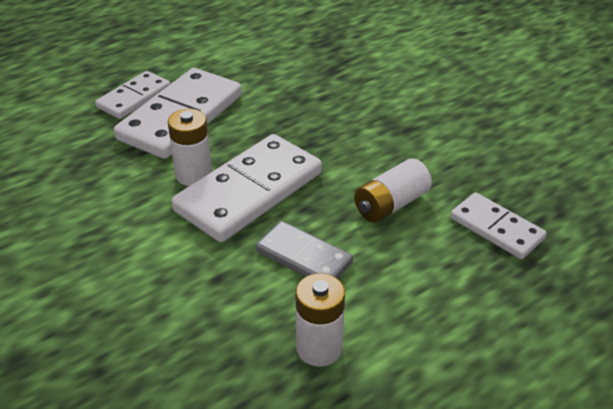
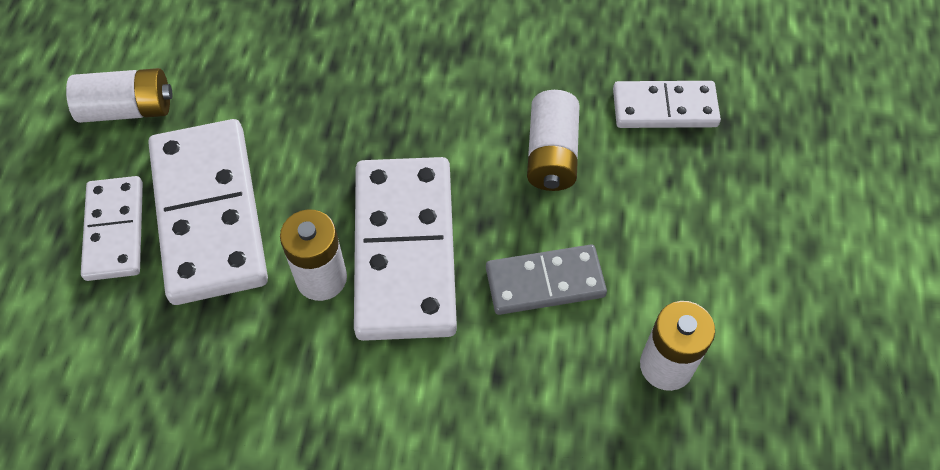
camera: 45 degrees left, 20 degrees up
(204, 59) = (127, 109): none -> white battery

